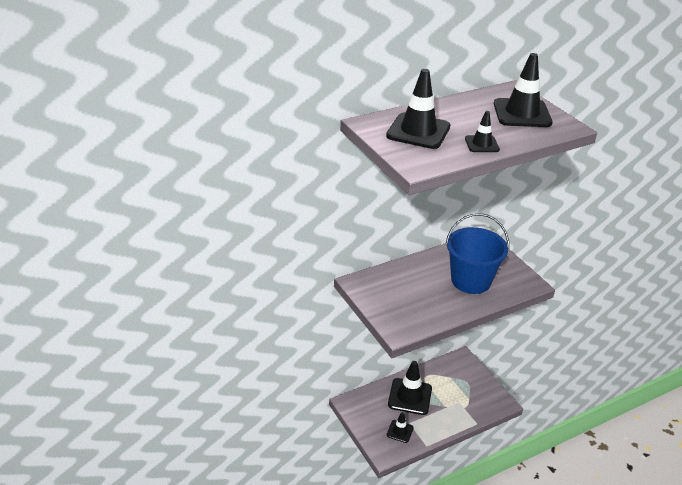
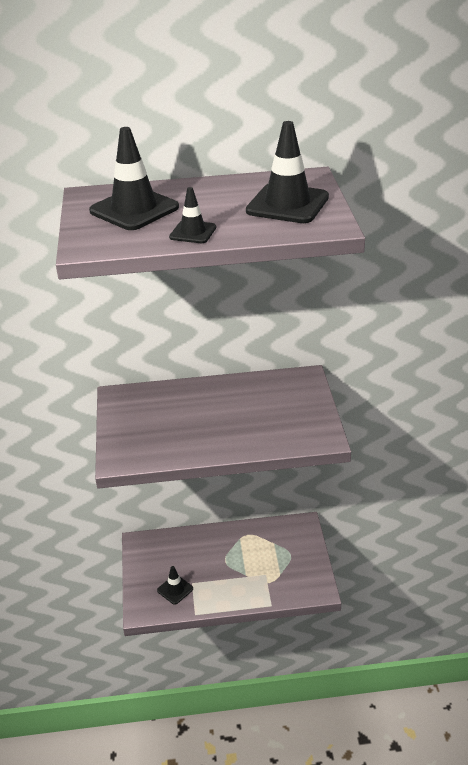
camera: 25 degrees right, 0 degrees up
(410, 396) = (212, 553): black traffic cone -> none
(471, 280) = (251, 419): blue bucket -> none

